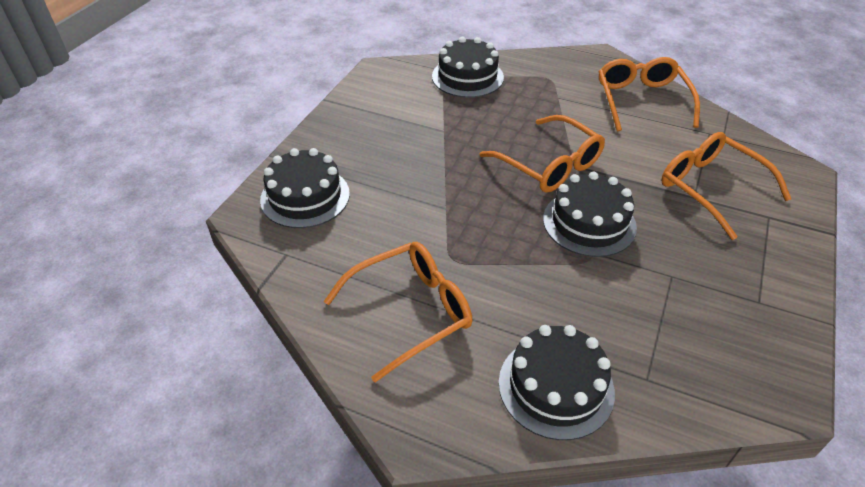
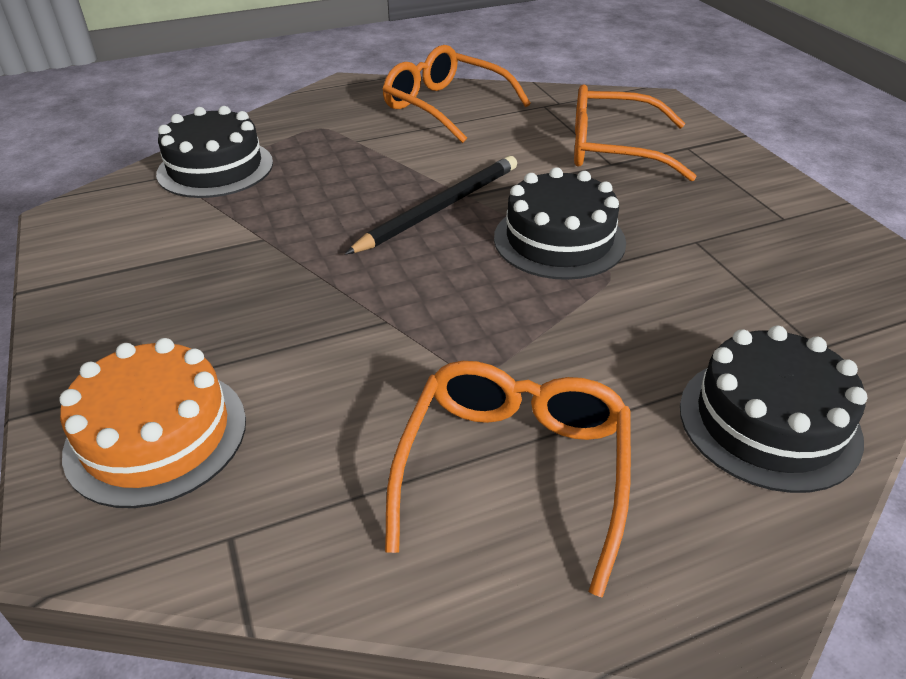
camera: 45 degrees left, 5 degrees down
(305, 197) = (156, 435): black cake -> orange cake
(549, 164) = (439, 208): orange glasses -> black pencil

